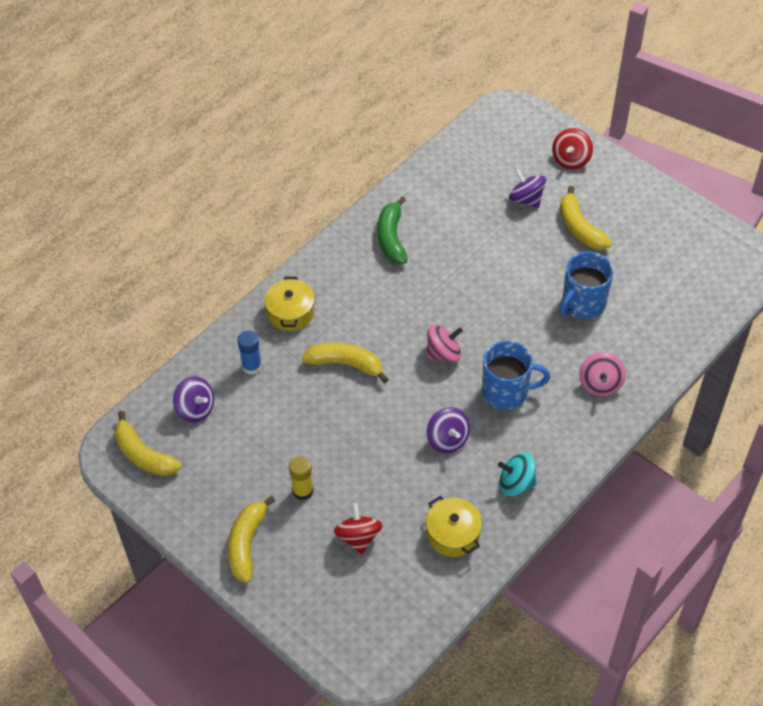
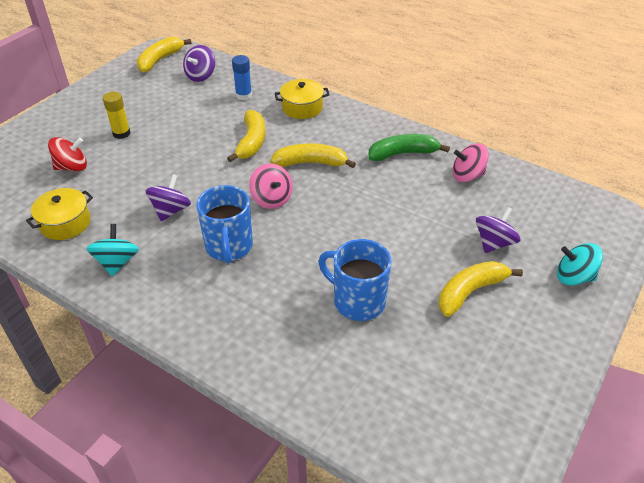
camera: 80 degrees right, 10 degrees down
(246, 544) = (76, 112): yellow banana -> yellow banana (311, 163)
(447, 439) = (171, 210): purple spinning top -> purple spinning top turned 150 degrees clockwise
(571, 159) = (574, 277): red spinning top -> turquoise spinning top
(600, 384) = (245, 324): pink spinning top -> pink spinning top (467, 176)

